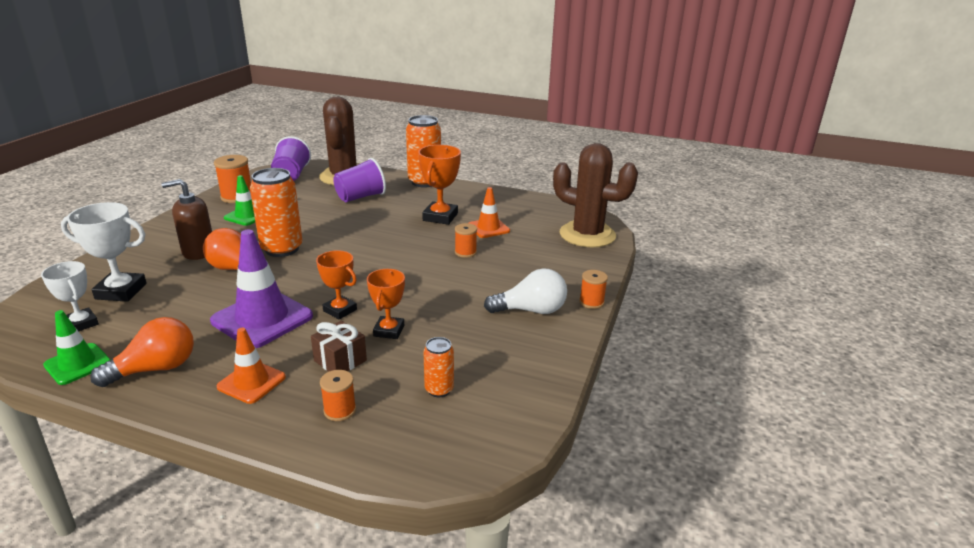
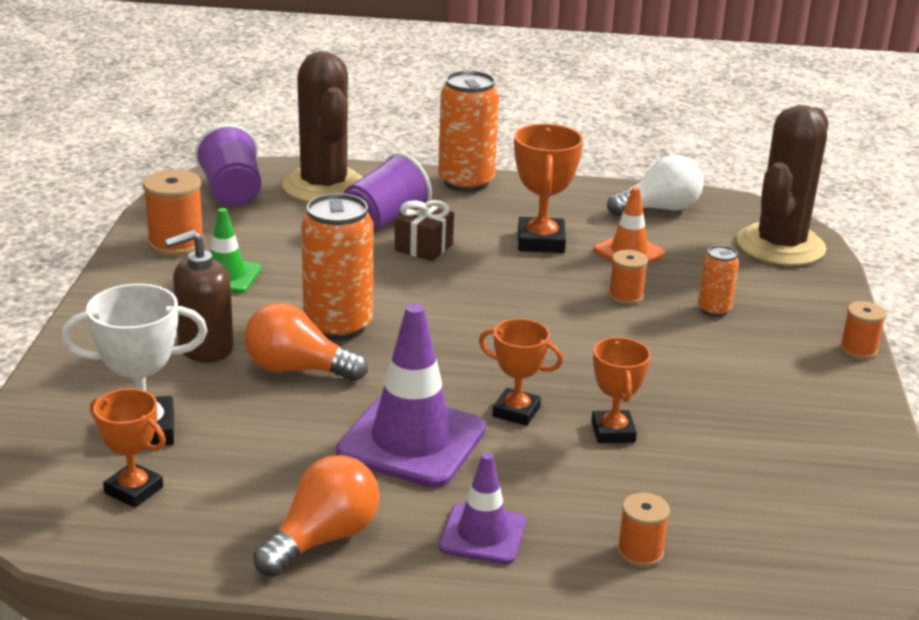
camera: 15 degrees left, 0 degrees up
(78, 364) = (195, 551): green traffic cone -> none
(81, 324) = (134, 490): white trophy -> orange trophy
(251, 382) = (482, 535): orange traffic cone -> purple traffic cone
(340, 361) = (581, 485): brown gift -> brown gift (423, 247)
(439, 389) = (748, 503): orange can -> orange can (714, 310)
(531, 310) = (786, 373): white light bulb -> white light bulb (659, 209)
(587, 235) = (780, 246): brown cactus -> brown cactus turned 75 degrees counterclockwise

